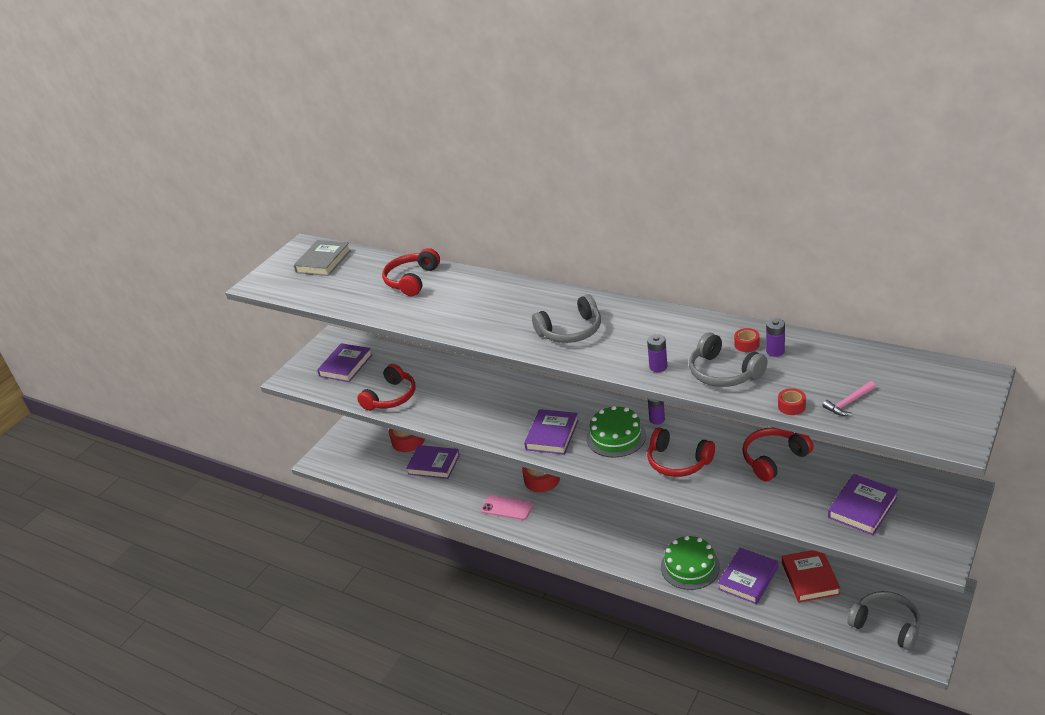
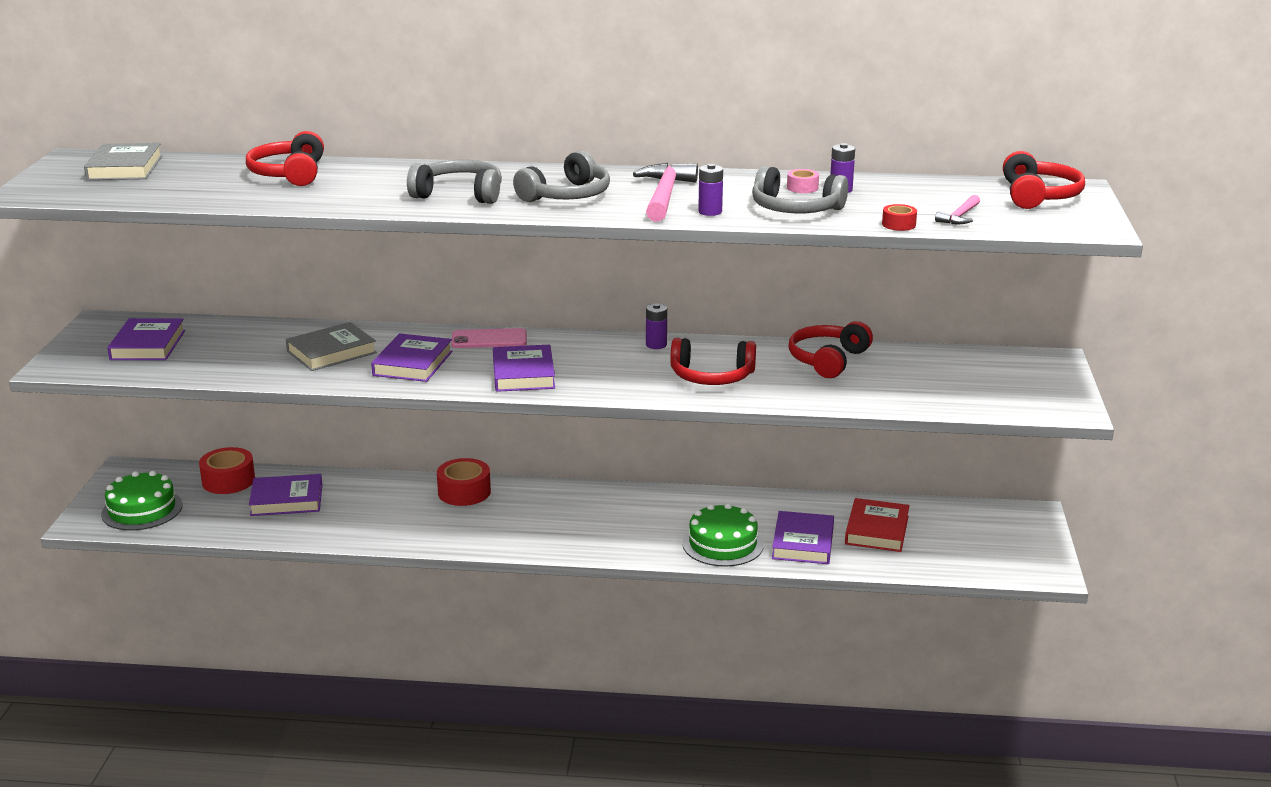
camera: 30 degrees left, 10 degrees down
(391, 397) = (248, 367): red headphones -> red headphones (1038, 196)
(445, 391) = (331, 352): none -> grey book
(507, 508) = (430, 527): pink phone -> pink phone (489, 339)
(616, 437) = (613, 365): green cake -> green cake (142, 510)
(638, 340) = (664, 195): none -> pink hammer
(747, 344) = (802, 188): red tape -> pink tape
(810, 578) = (877, 530): red book -> red book turned 45 degrees clockwise
(862, 508) = (960, 385): purple book -> purple book (413, 363)
(886, 625) = (990, 556): grey headphones -> grey headphones (459, 194)

